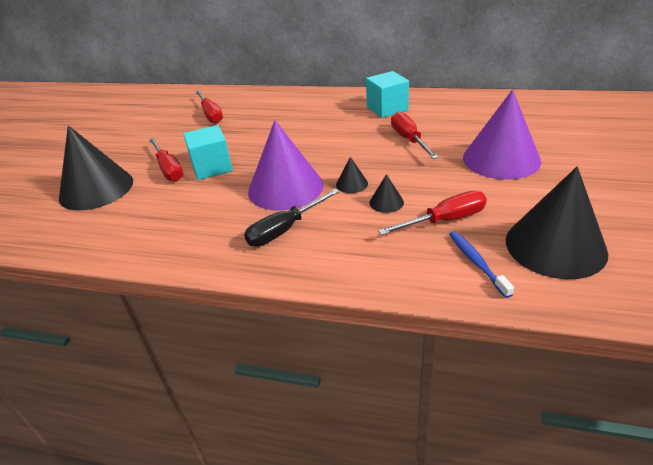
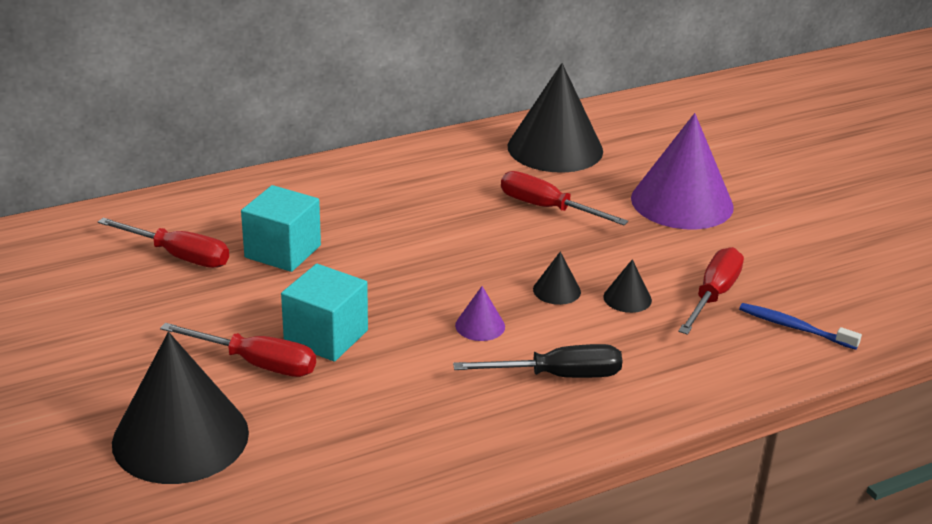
camera: 45 degrees left, 5 degrees down
(285, 188) = (480, 326): purple cone -> purple cone, size x0.42
(285, 230) = (558, 376): black screwdriver -> black screwdriver turned 105 degrees counterclockwise
(387, 108) = (457, 169): turquoise cube -> turquoise cube (283, 251)
(555, 246) = (838, 283): black cone -> black cone (555, 148)

